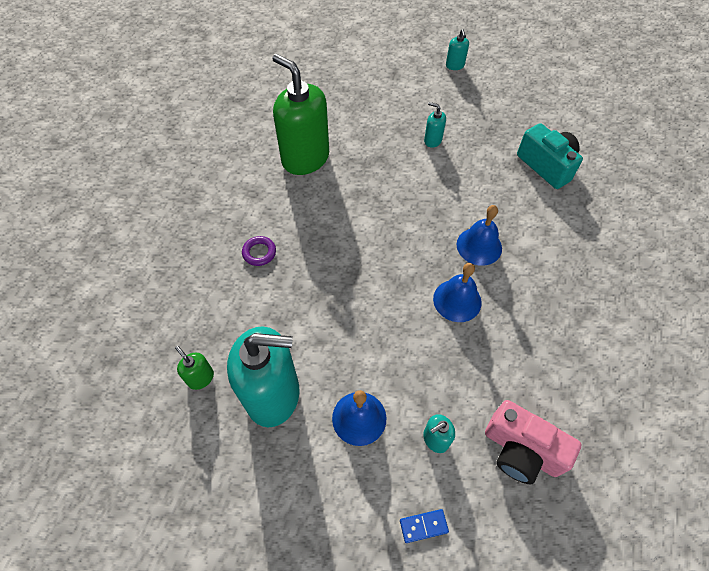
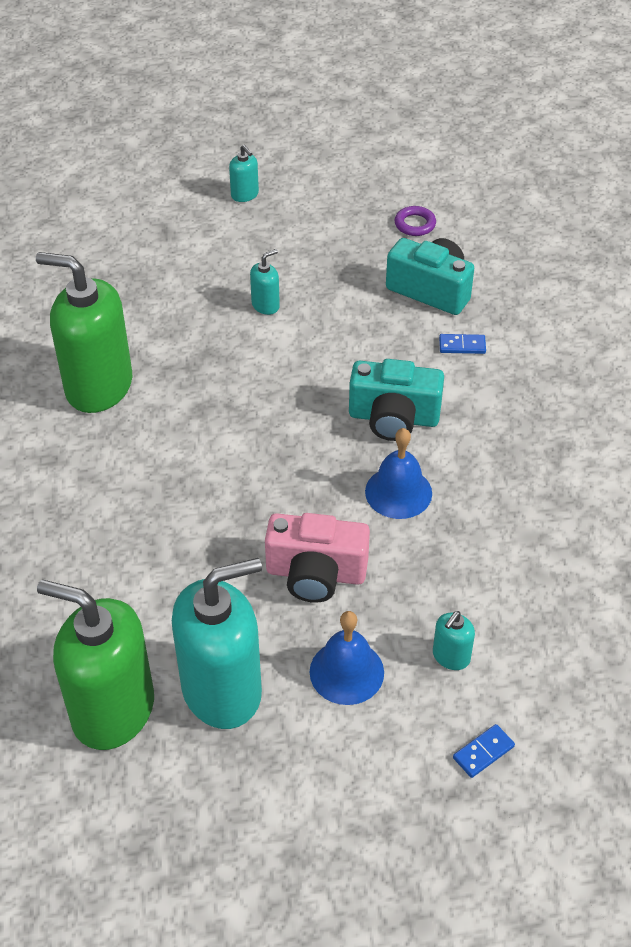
camera: 25 degrees left, 10 degrees down
(200, 378) = (112, 710): green soap dispenser -> green soap dispenser, size x2.37
(259, 253) = (103, 530): purple ring -> purple ring (415, 224)
(432, 140) = (265, 305): turquoise soap dispenser -> turquoise soap dispenser turned 135 degrees clockwise
(479, 246) = (393, 418): blue bell -> turquoise camera
(521, 450) = (554, 628): pink camera -> pink camera (316, 573)
(550, 212) = (462, 346): none -> blue domino

